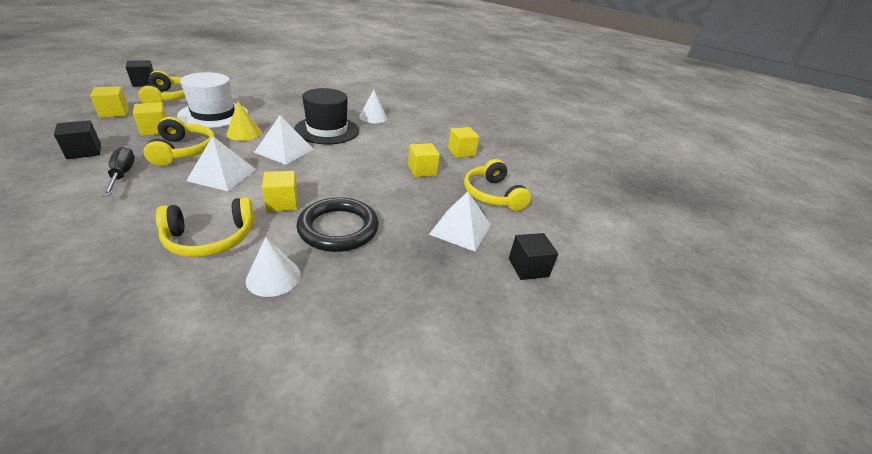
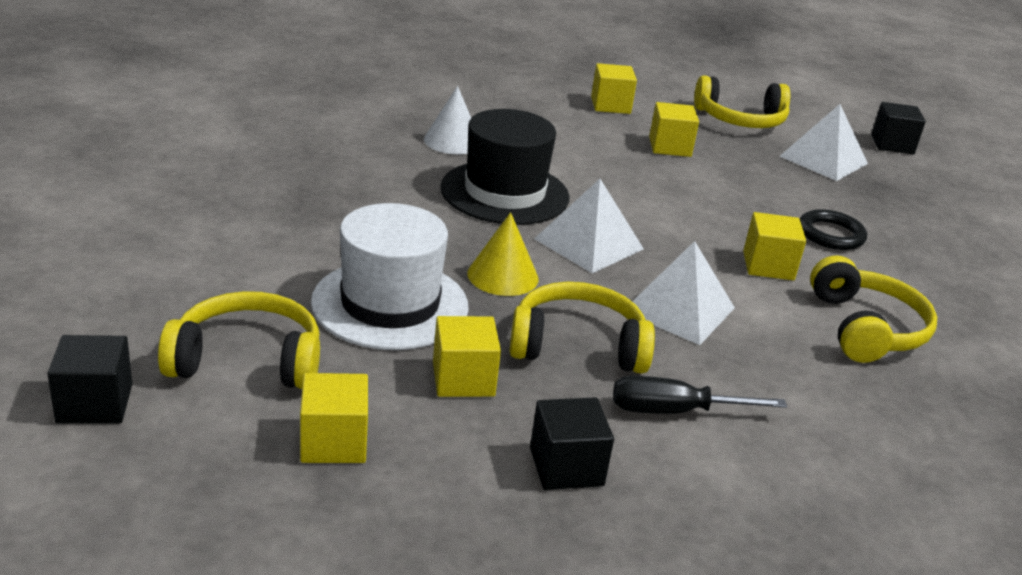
camera: 70 degrees left, 5 degrees down
(273, 277) = (938, 290): white cone -> none
(338, 228) = (831, 234): black ring -> black ring, size x0.60

